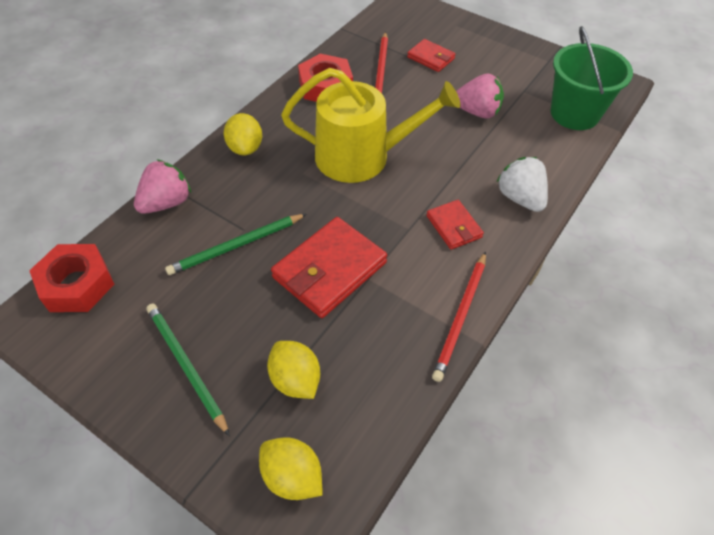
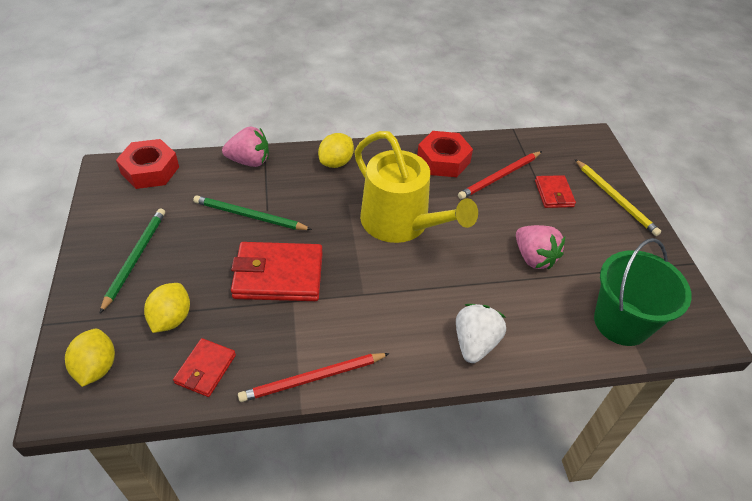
camera: 45 degrees right, 5 degrees down
(454, 226) = (395, 319): red wallet -> red wallet (205, 369)
(470, 34) = (615, 199): none -> yellow pencil

